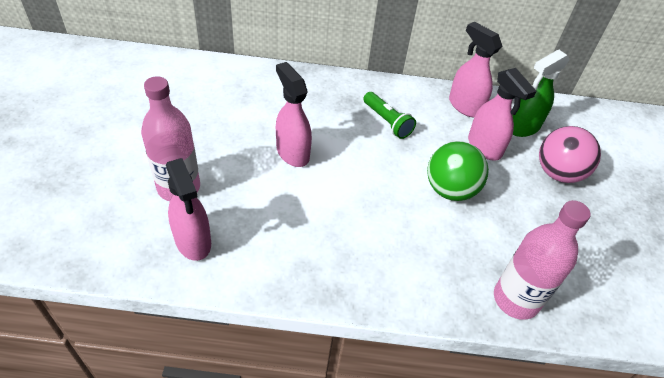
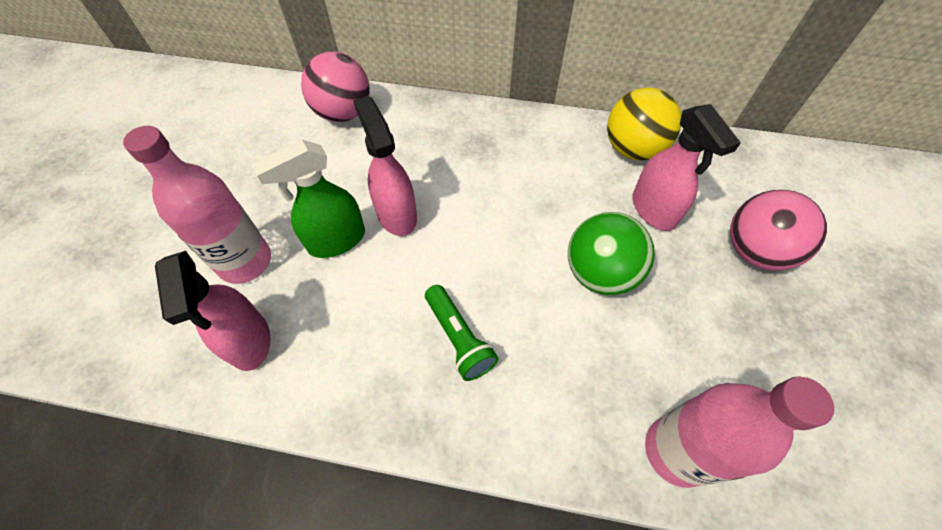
camera: 10 degrees right, 10 degrees up
(238, 80) = (343, 113): none -> pink ball
(387, 122) = (526, 171): green flashlight -> green flashlight (458, 338)
(465, 106) = (632, 149): pink spray bottle -> yellow ball
(523, 127) = (710, 181): green spray bottle -> green spray bottle (336, 241)

